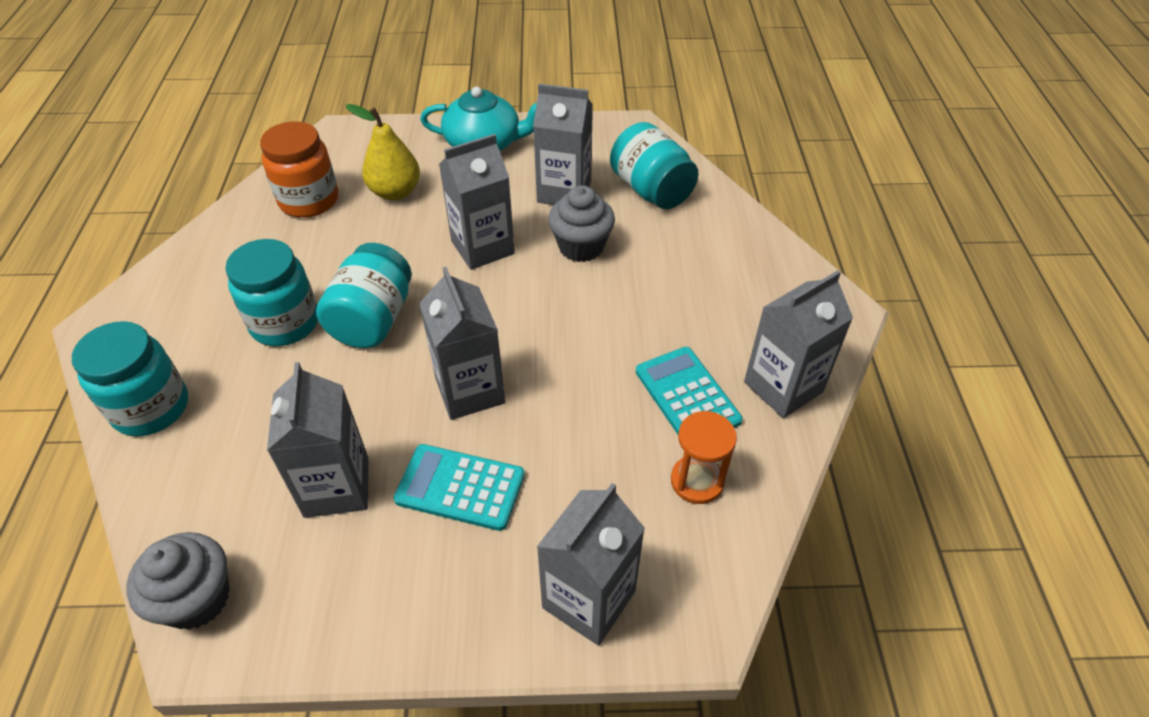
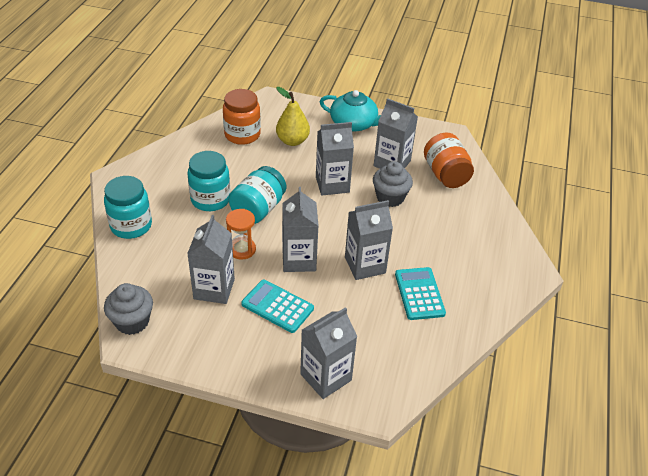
camera: 15 degrees right, 5 degrees down
(651, 190) = (445, 174): turquoise jar -> orange jar
(697, 481) = (406, 338): orange hourglass -> orange hourglass (242, 249)
(783, 387) = (477, 304): grey carton -> grey carton (365, 265)

